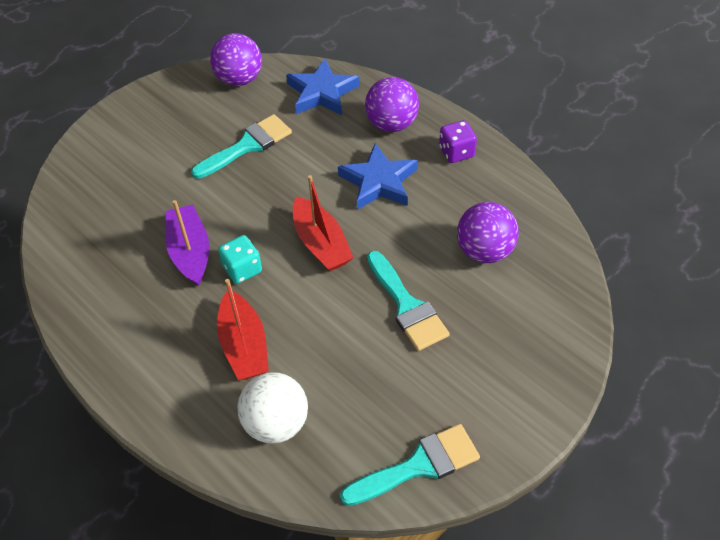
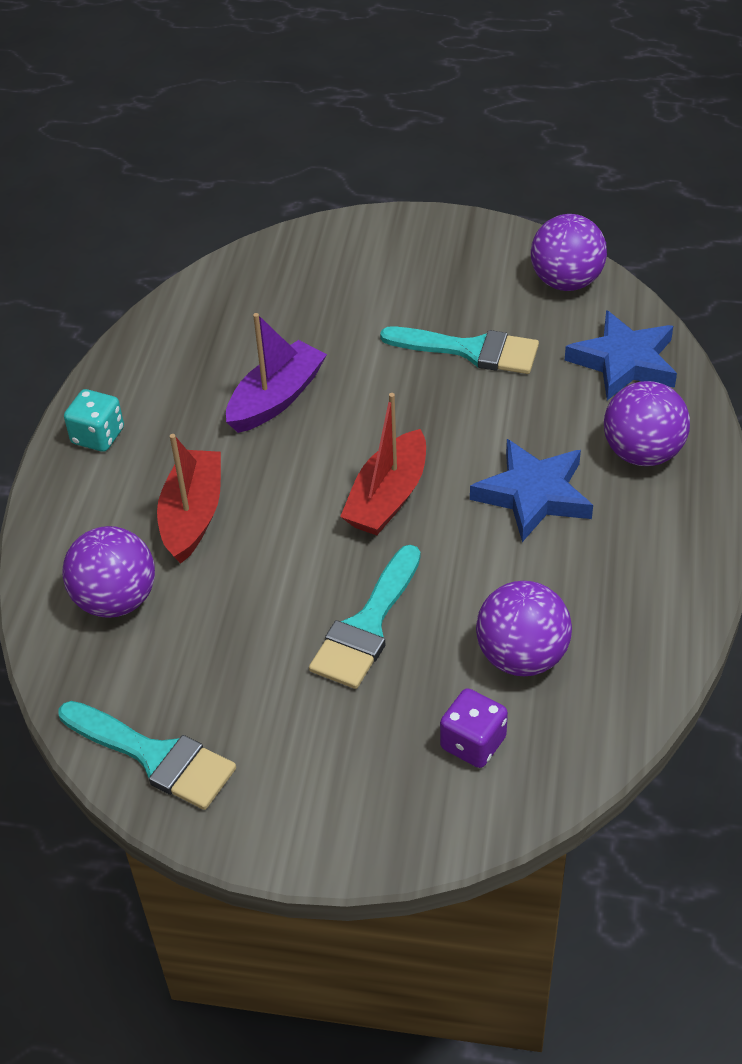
camera: 55 degrees right, 5 degrees down
(242, 269) = (291, 453): turquoise dice -> turquoise dice (98, 436)
(244, 345) = (192, 515): red boat -> red boat turned 150 degrees clockwise
(276, 423) = (116, 600): white ball -> purple ball
(456, 152) = (661, 541): purple dice -> purple dice (473, 743)

